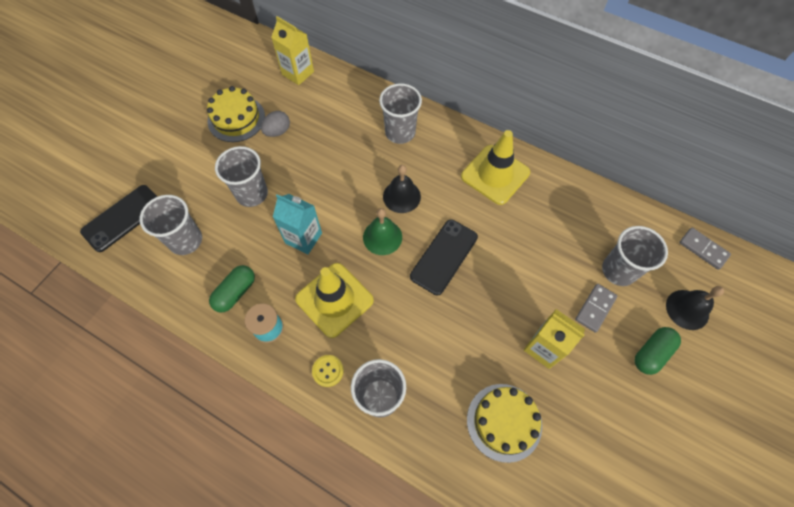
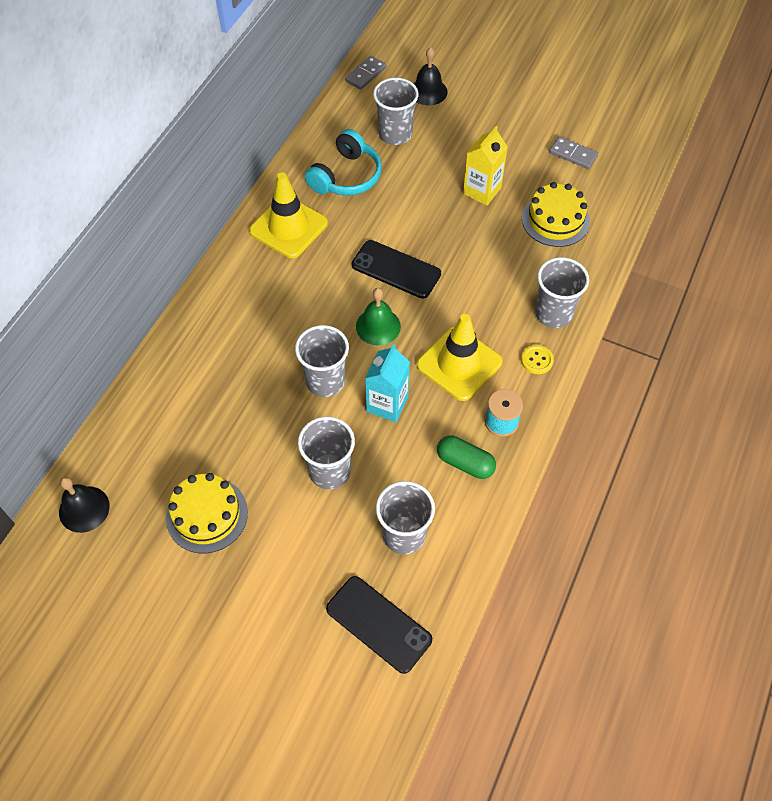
camera: 95 degrees left, 5 degrees down
(278, 131) = (229, 458): grey egg -> none
(298, 73) = (123, 449): yellow carton -> none
(400, 132) = (229, 320): grey cup -> grey cup (325, 381)
(401, 196) = (323, 312): black bell -> black bell (84, 509)
(557, 223) = (346, 176): none -> turquoise headphones
(595, 308) = (436, 153): grey domino -> grey domino (573, 154)
(651, 353) = (473, 118): green capsule -> none

